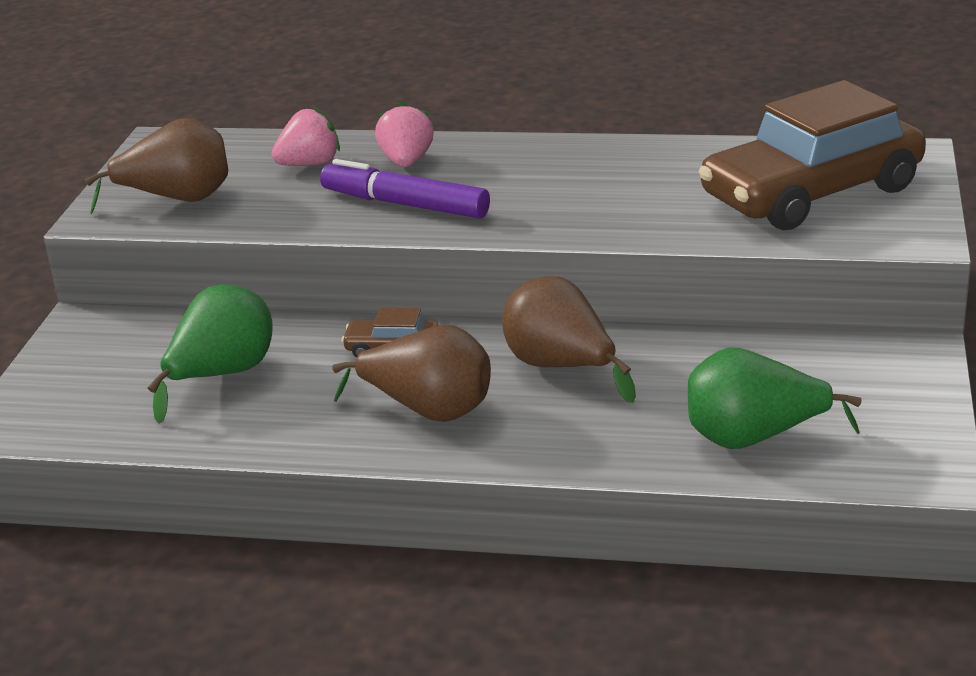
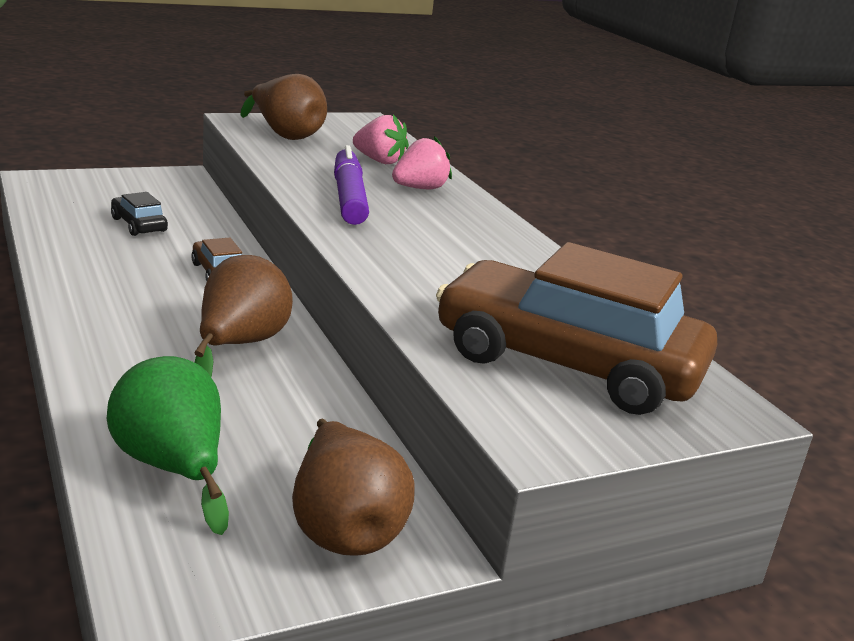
camera: 50 degrees right, 5 degrees down
(222, 375) = (139, 225): green pear -> black car
(428, 410) = (133, 303): brown pear -> brown pear (343, 527)

